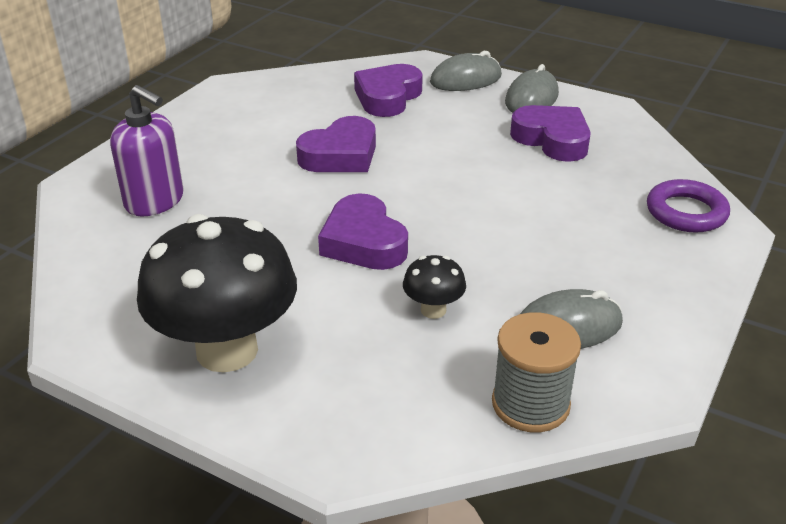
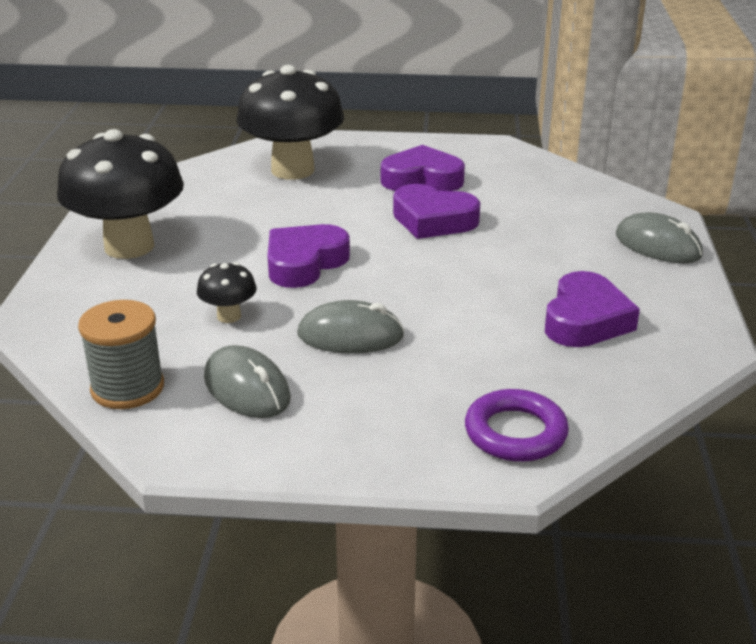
camera: 65 degrees right, 5 degrees down
(155, 201) = (292, 170): purple soap dispenser -> black mushroom
(387, 97) = (566, 215): purple heart -> purple heart (422, 179)
(531, 98) = (664, 291): grey mouse -> grey mouse (350, 335)

